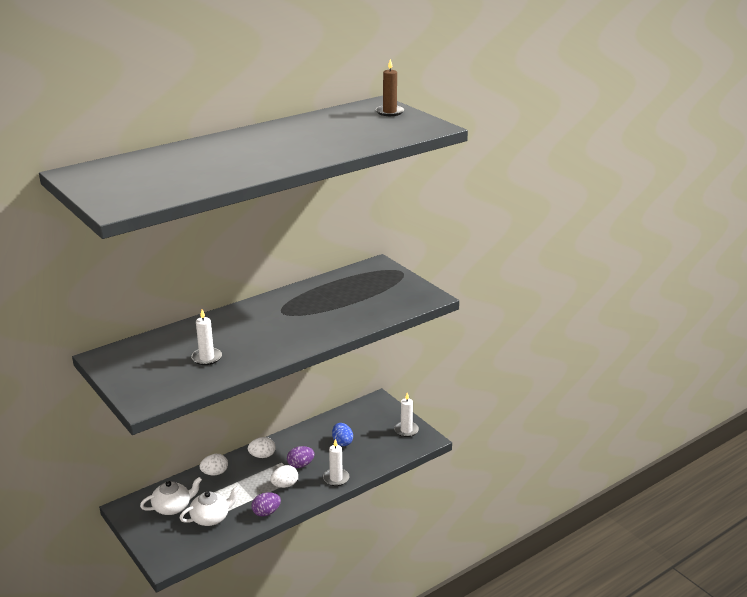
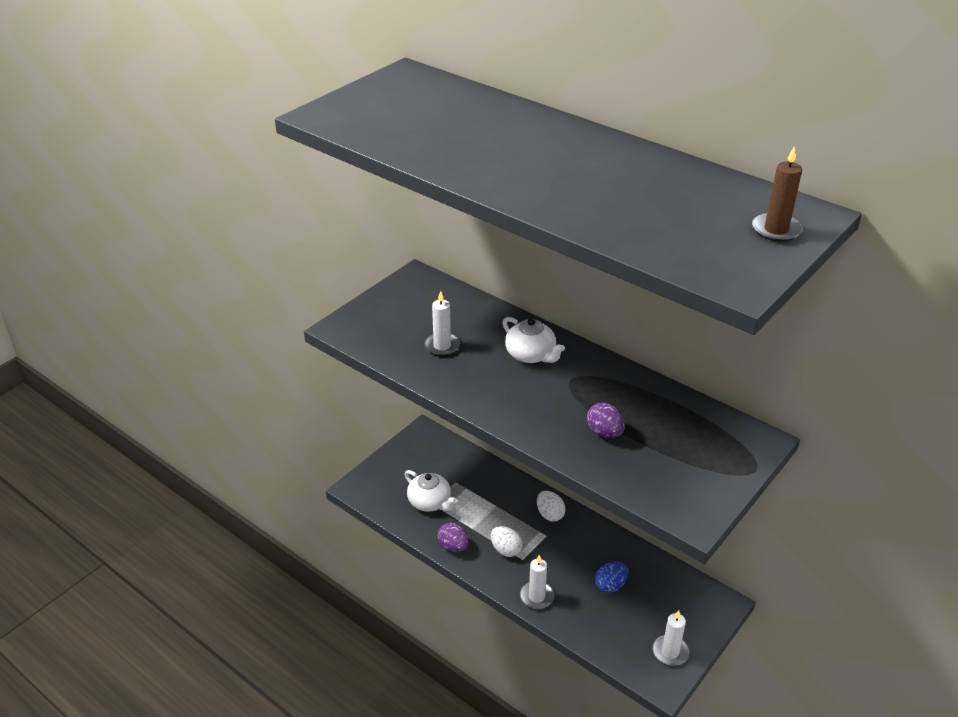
camera: 75 degrees right, 10 degrees up
(172, 507) = (436, 467): white teapot -> white teapot (531, 355)
(215, 473) = (503, 482): white egg -> none
(300, 465) = (548, 555): purple egg -> purple egg (604, 432)

